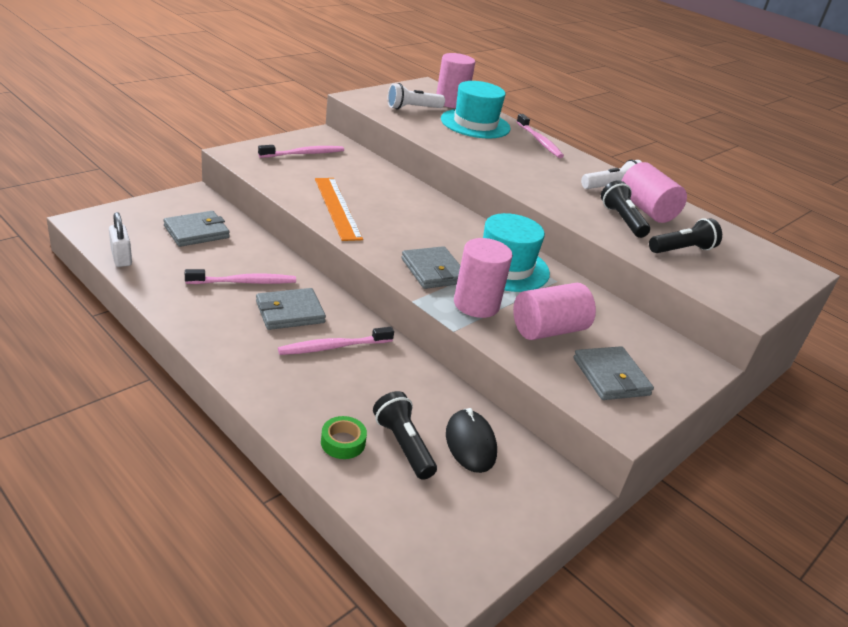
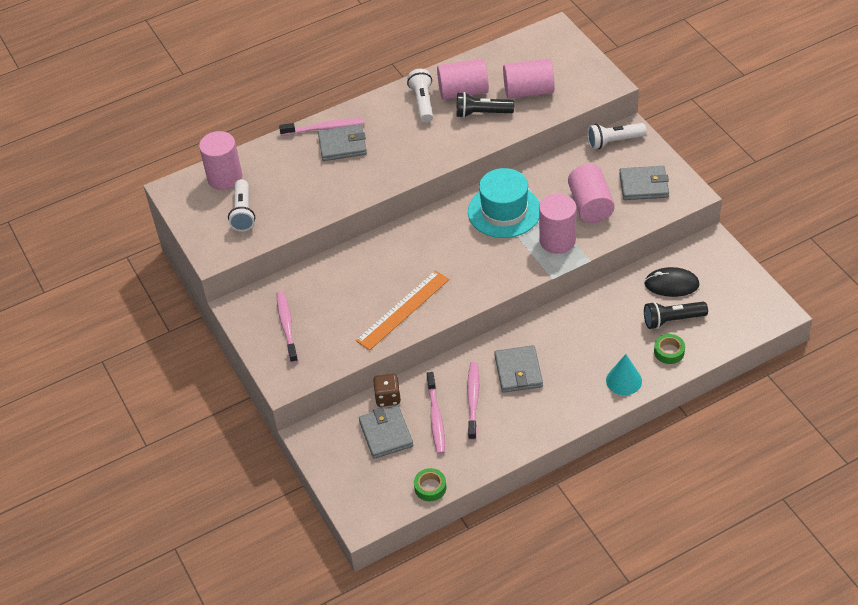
camera: 65 degrees left, 15 degrees up
(121, 258) = (430, 487): white padlock -> green tape
(244, 232) = (388, 397): none -> brown dice
(284, 398) = (624, 380): none -> turquoise cone
(333, 347) = (565, 347): pink toothbrush -> pink toothbrush (436, 418)
(337, 208) = (403, 309): orange ruler -> orange ruler turned 45 degrees counterclockwise
(433, 271) = (510, 258): grey wallet -> grey wallet (342, 145)
(475, 124) = (283, 169): turquoise hat -> none
(673, 349) = (613, 141): none -> white flashlight
(682, 250) = (528, 91): black flashlight -> pink cylinder

